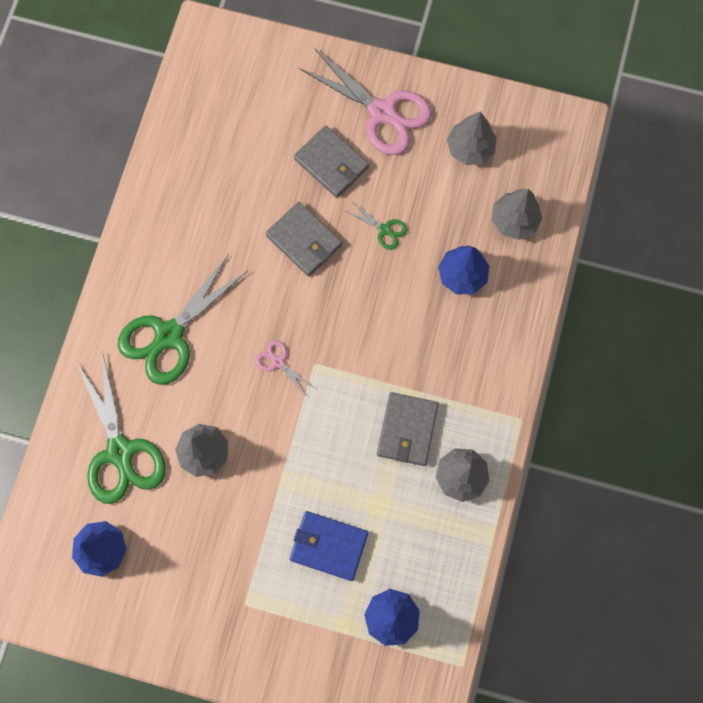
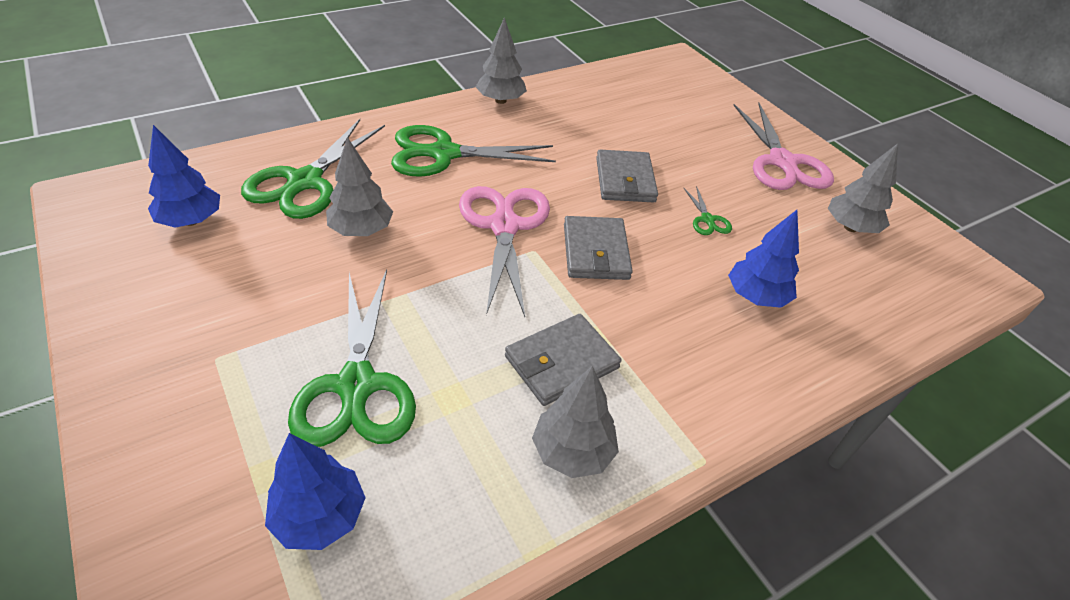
camera: 40 degrees right, 30 degrees down
(278, 362) = (504, 226): pink scissors -> pink scissors, size x2.25
(328, 546) = (357, 385): blue wallet -> green scissors
(331, 163) = (703, 159): grey wallet -> grey wallet (595, 252)
(514, 220) = (856, 299): grey tree -> grey tree (500, 100)

